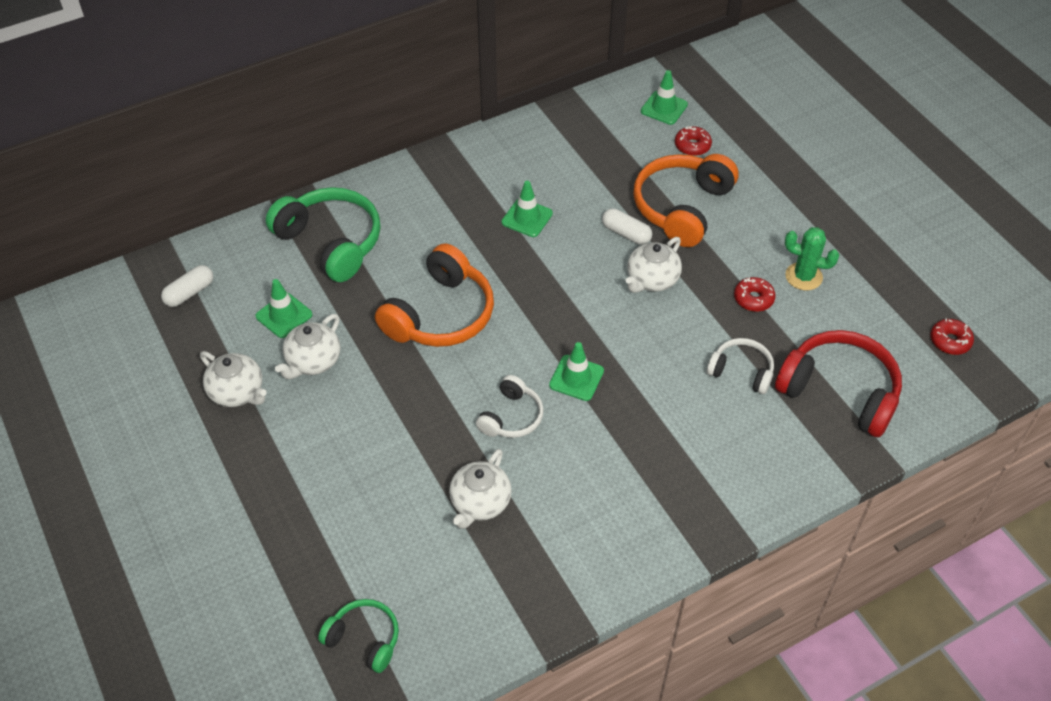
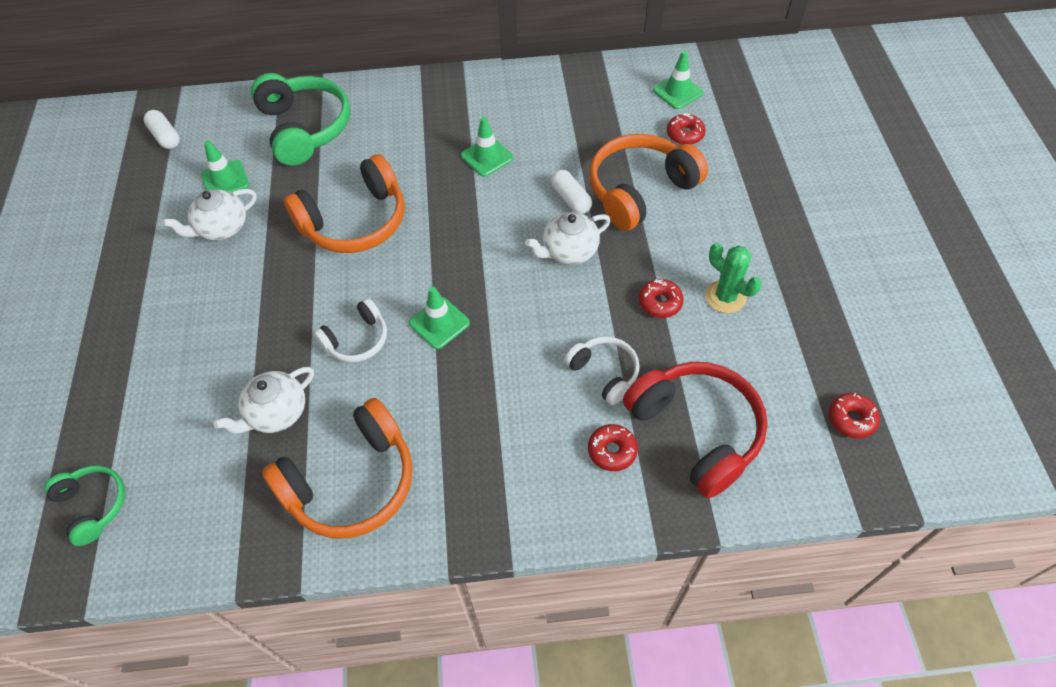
camera: 25 degrees right, 5 degrees up
(189, 293) = (165, 137): white capsule -> white capsule turned 75 degrees clockwise
(237, 392) = (144, 234): white teapot -> none
(584, 533) = (351, 482): none -> orange headphones
(783, 430) = (612, 451): none -> red donut

